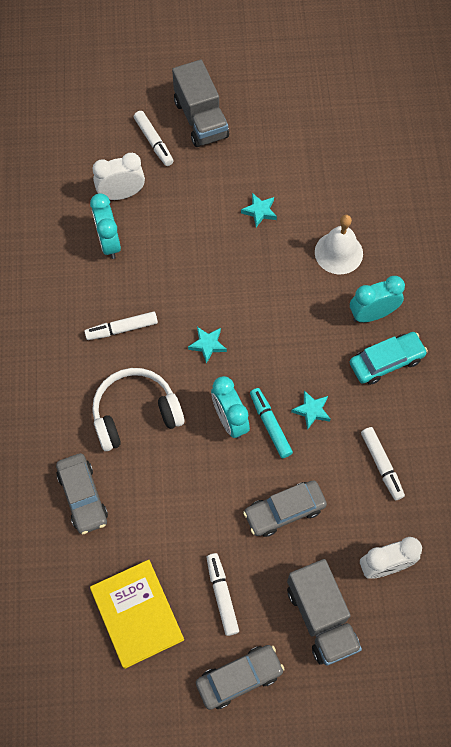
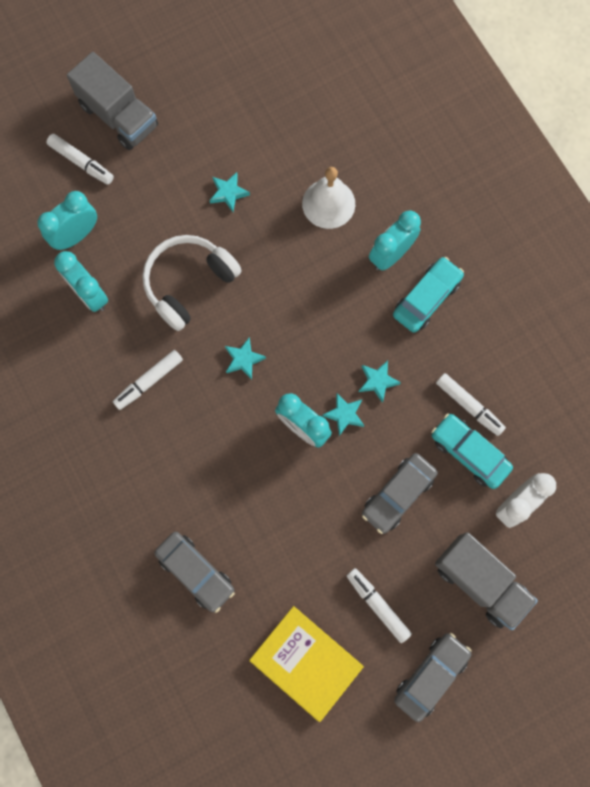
camera: 25 degrees left, 10 degrees up
(121, 194) = (76, 235): white clock -> turquoise clock
(135, 413) = (206, 463): white headphones -> white headphones (188, 283)
(270, 425) = (344, 414): turquoise marker -> turquoise star
(363, 504) = (469, 452): none -> turquoise car

